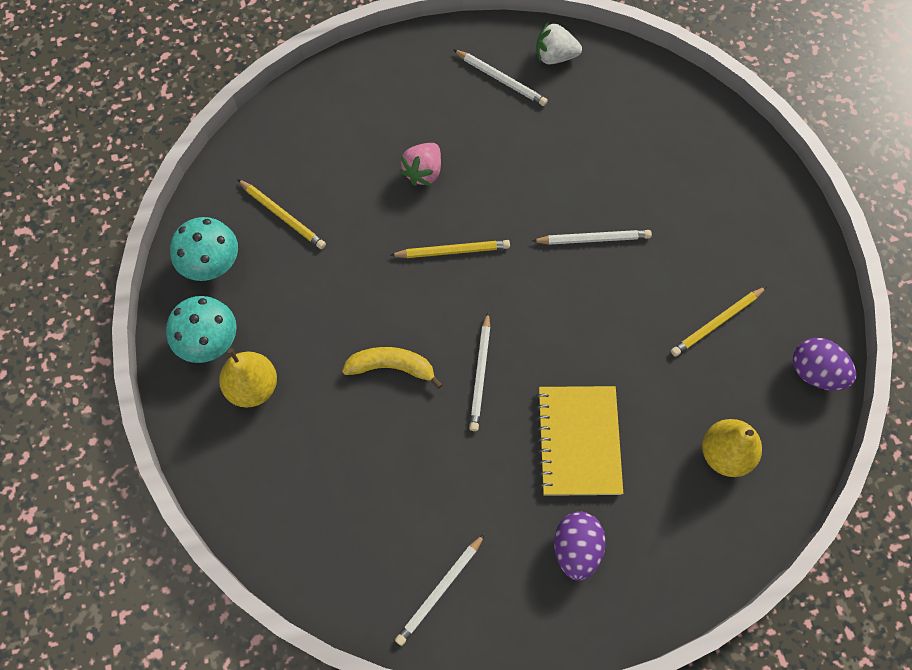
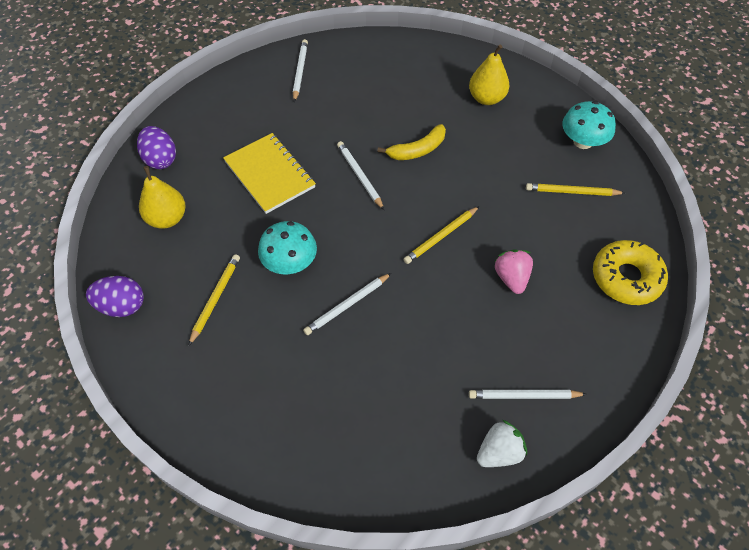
camera: 145 degrees right, 10 degrees down
(208, 340) = (536, 105): turquoise mushroom -> turquoise mushroom (290, 262)
(324, 111) = (626, 278): none -> yellow donut
(576, 549) = (235, 124): purple egg -> purple egg (160, 159)

